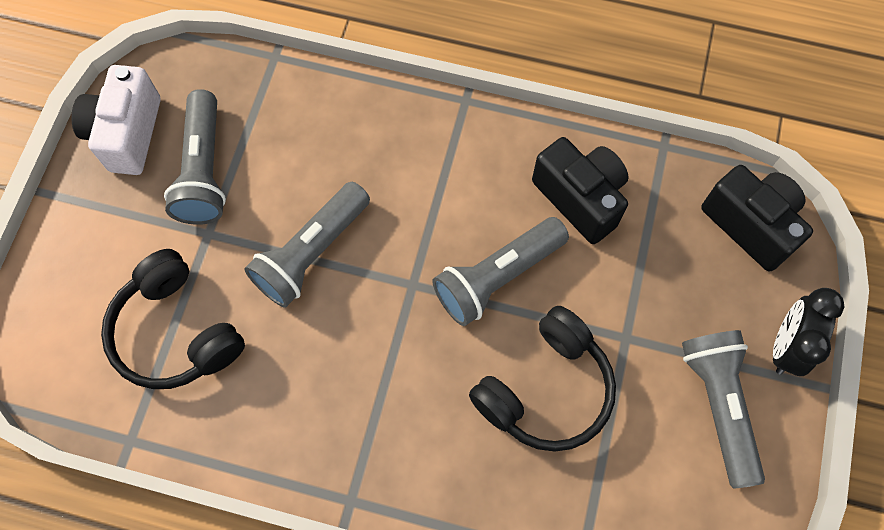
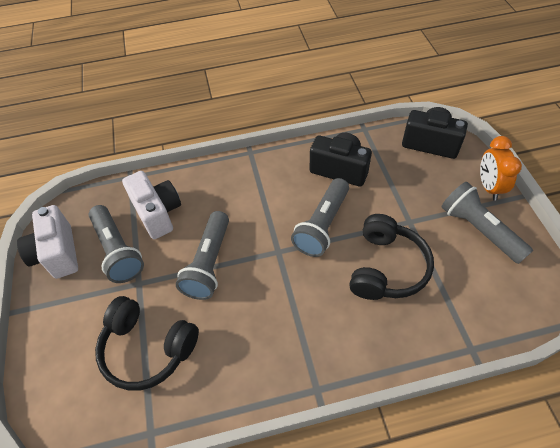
camera: 25 degrees left, 15 degrees down
(283, 138) = (158, 213): none -> white camera
(786, 346) = (489, 187): black clock -> orange clock

